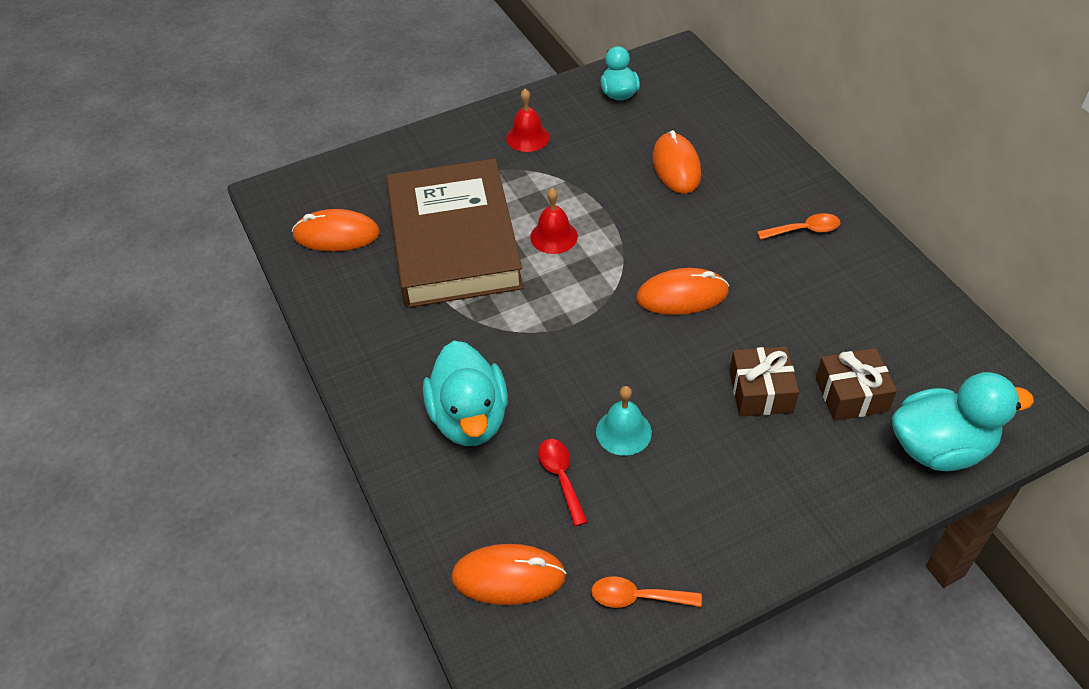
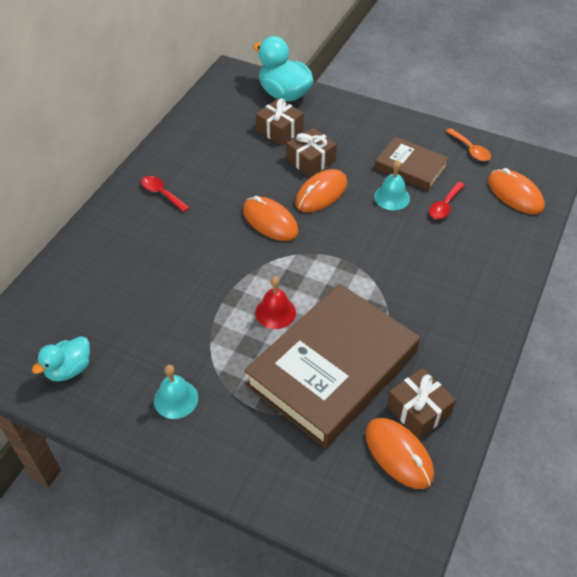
camera: 130 degrees left, 0 degrees up
(354, 271) = (418, 410): none -> brown gift
(469, 418) = (455, 263): turquoise duck -> none
(527, 137) = (176, 399): red bell -> turquoise bell
(661, 492) = (410, 167): none -> brown book
(676, 166) = (143, 284): orange mouse -> orange mouse (321, 193)
(804, 230) = (162, 193): orange spoon -> red spoon

